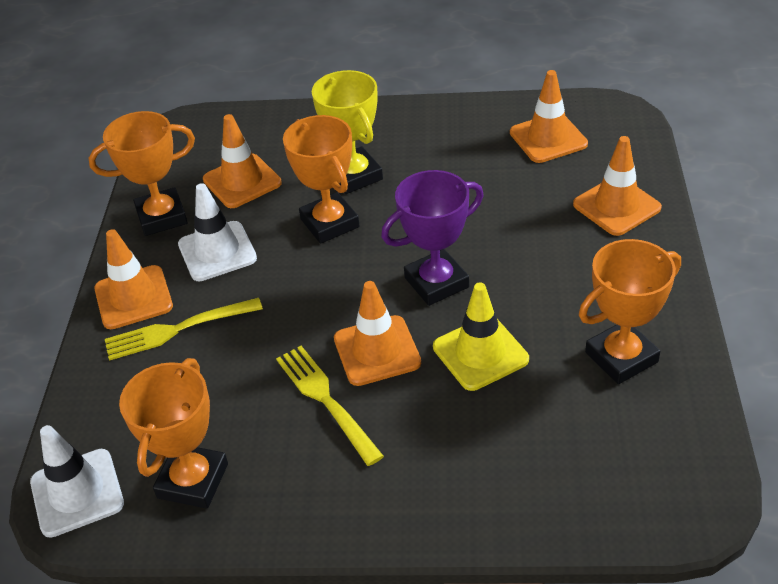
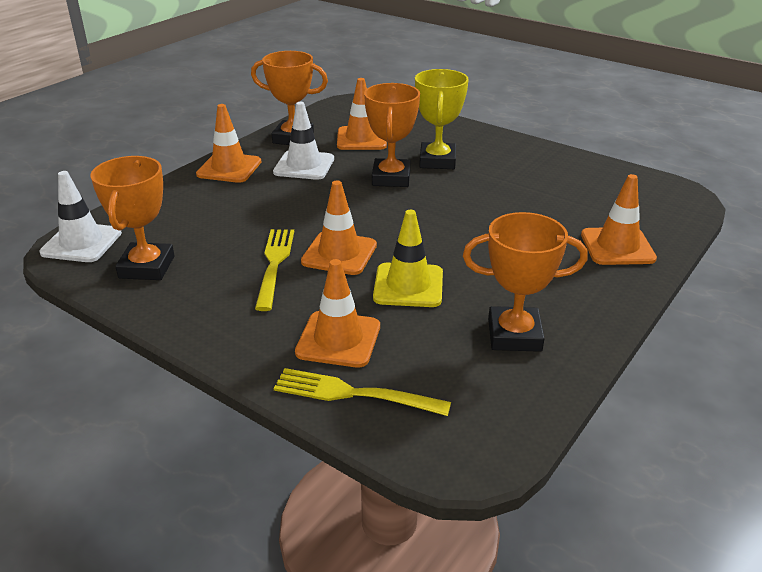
camera: 30 degrees right, 10 degrees down
(177, 330) = (233, 192): yellow fork -> yellow fork (353, 393)
(193, 481) = (147, 267): orange trophy -> orange trophy turned 45 degrees counterclockwise
(436, 282) = (425, 235): purple trophy -> none
(548, 138) = (606, 190): orange traffic cone -> orange traffic cone (338, 339)

